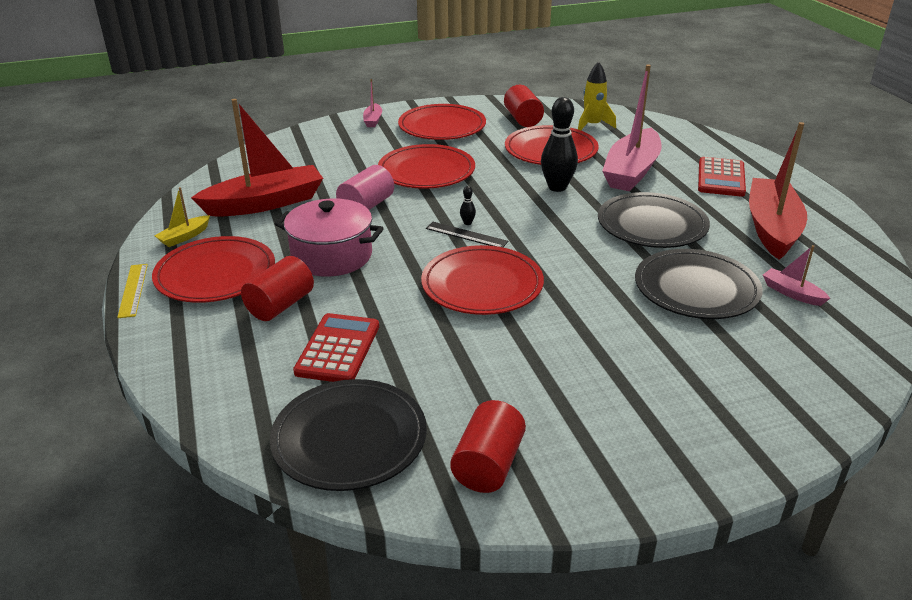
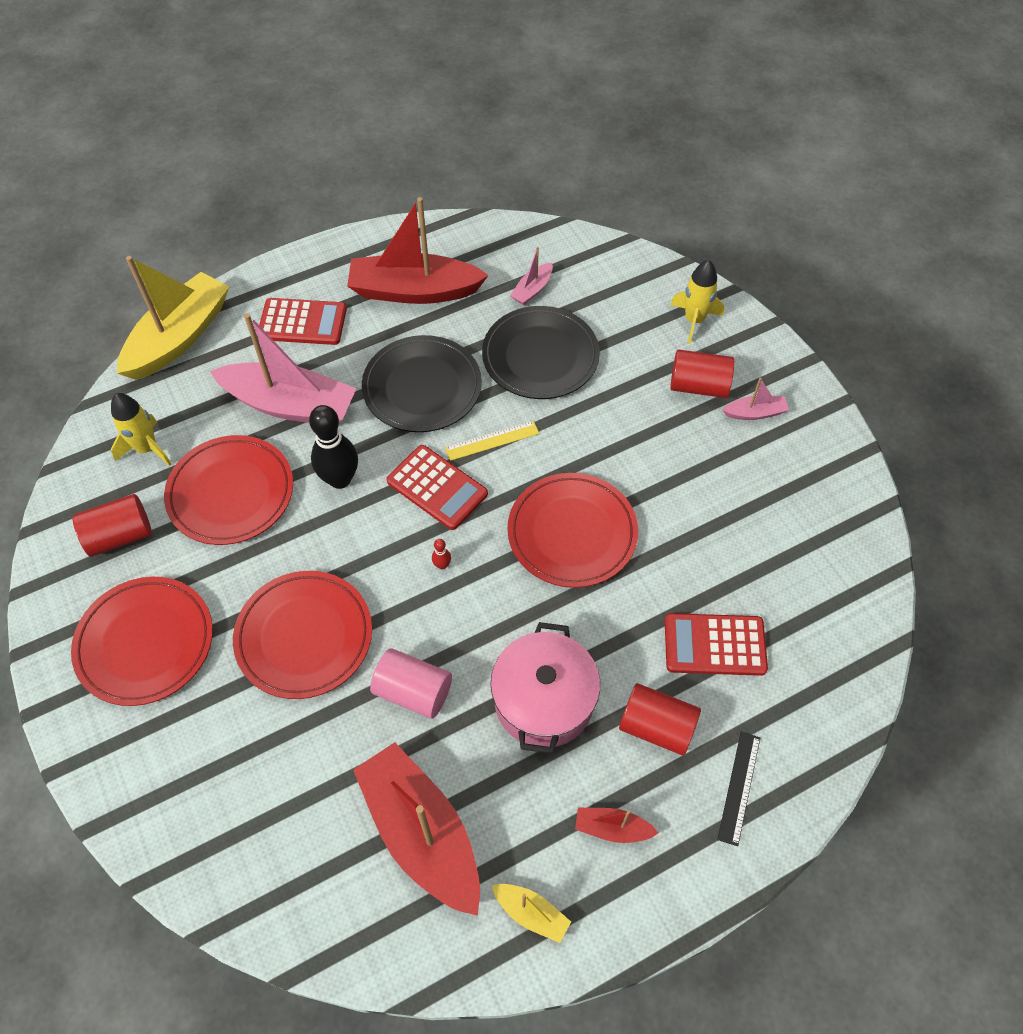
camera: 100 degrees left, 25 degrees up
(133, 290) = (668, 921): yellow ruler -> yellow ruler (492, 440)
(215, 274) = (612, 828): red plate -> red boat
(349, 439) = (830, 602): black plate -> none
(373, 120) = (115, 755): pink boat -> pink boat (755, 413)
(466, 235) = (471, 562): black ruler -> black ruler (739, 787)
(467, 223) = (442, 565): black bowling pin -> red bowling pin
(488, 465) = (822, 497): red cylinder -> red cylinder (698, 386)
(542, 225) = (437, 488): none -> red calculator
(697, 135) = (179, 337): none -> yellow boat
(770, 406) = (694, 320): none -> yellow rocket

